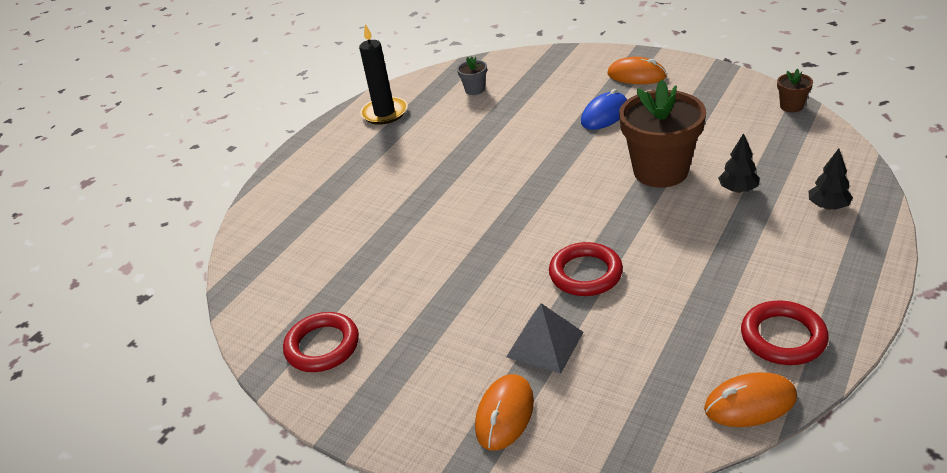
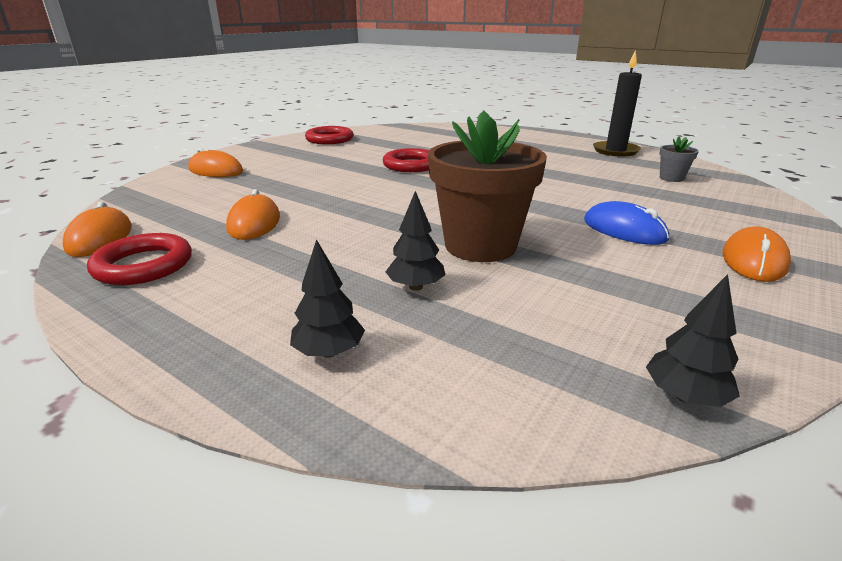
camera: 90 degrees right, 10 degrees down
(545, 344) = (263, 182): grey pyramid -> none
(585, 273) = (329, 199): red ring -> red ring (411, 165)
(667, 305) = (254, 223): none -> orange mouse
(791, 106) = (684, 396): brown flower pot -> black tree

